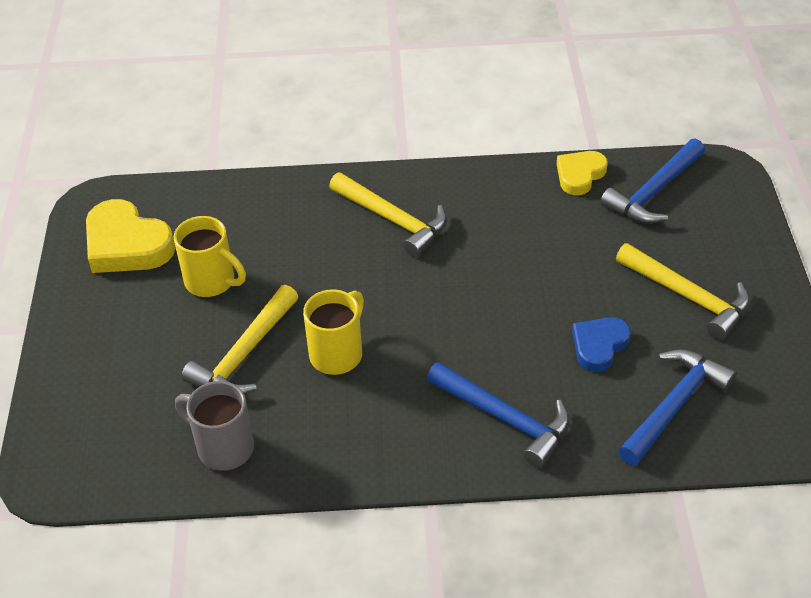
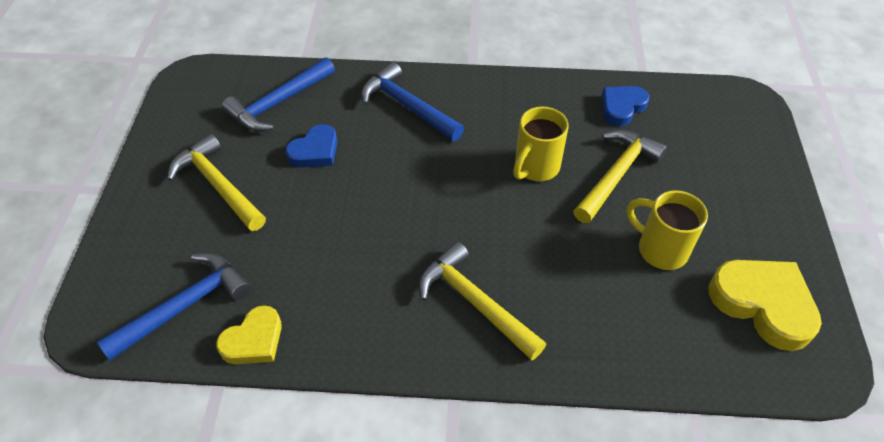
camera: 175 degrees left, 5 degrees up
(223, 447) = (622, 107): grey mug -> blue heart

